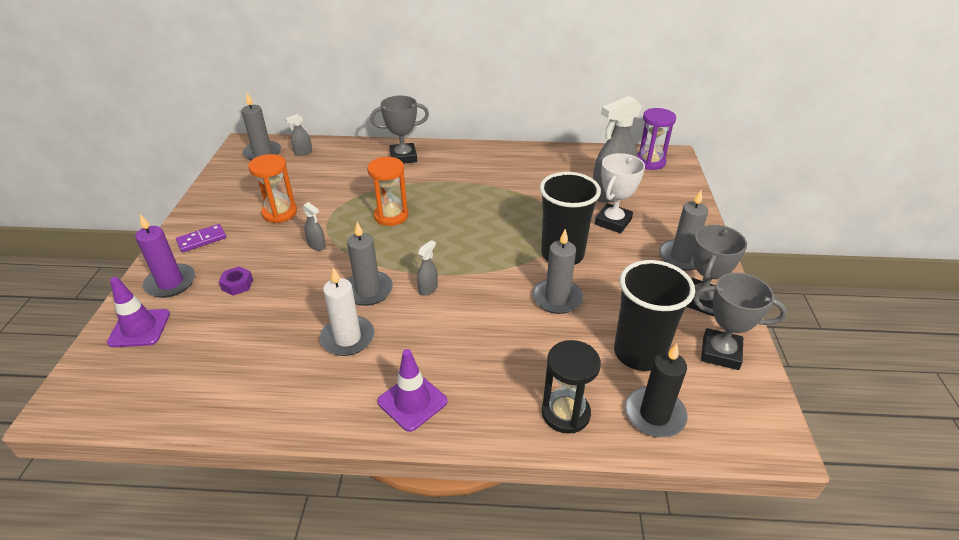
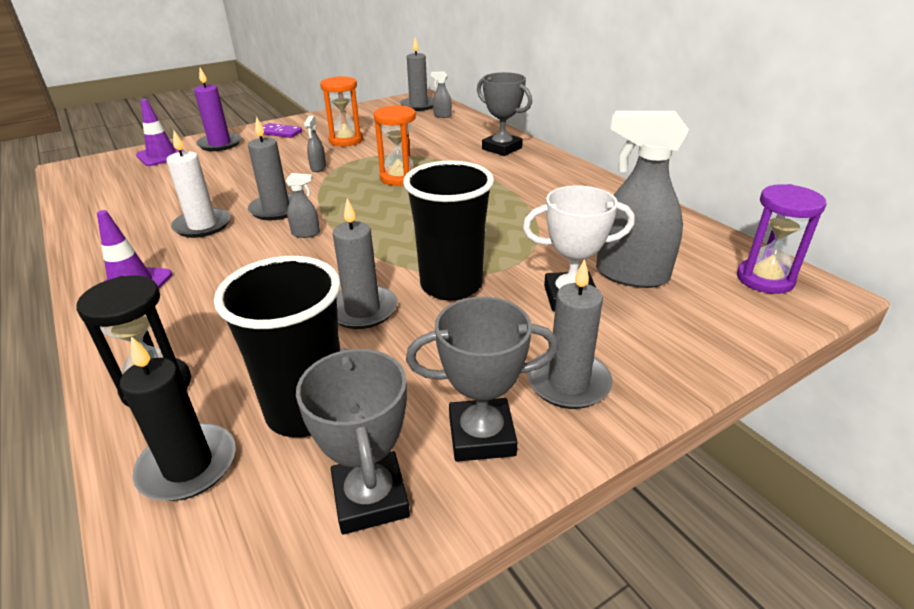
camera: 55 degrees right, 5 degrees down
(237, 284) = (237, 163): purple nut -> none

